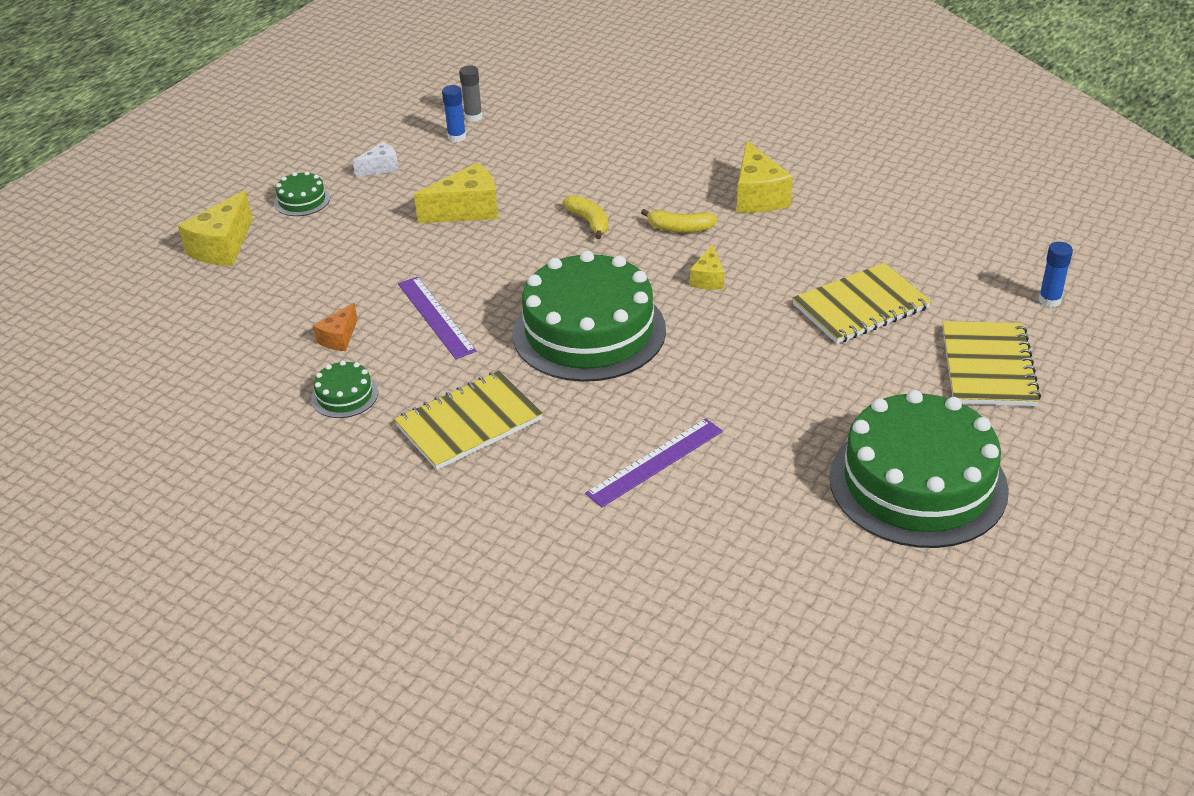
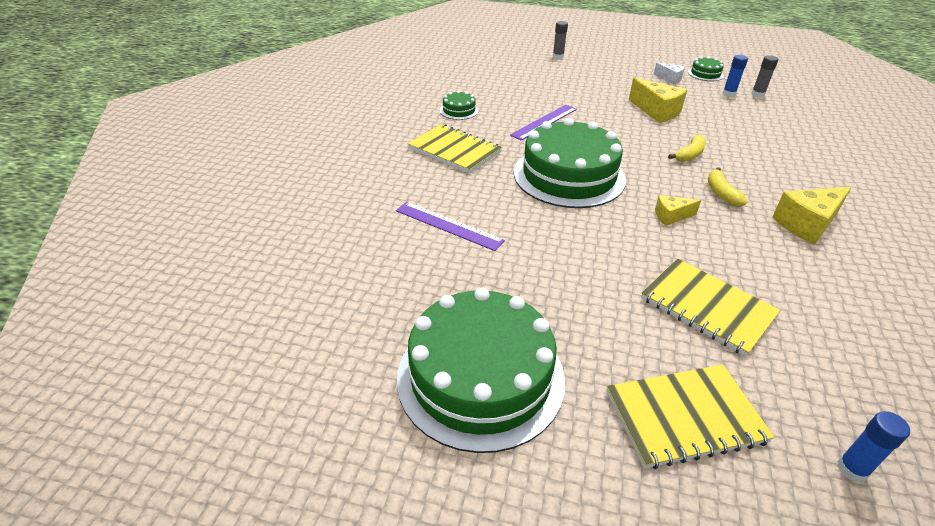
camera: 70 degrees right, 0 degrees up
(223, 247) = (558, 56): yellow cheese -> grey glue stick
(302, 200) = (616, 65): green cake -> green cake (705, 74)
(339, 338) = (505, 99): orange cheese -> none

